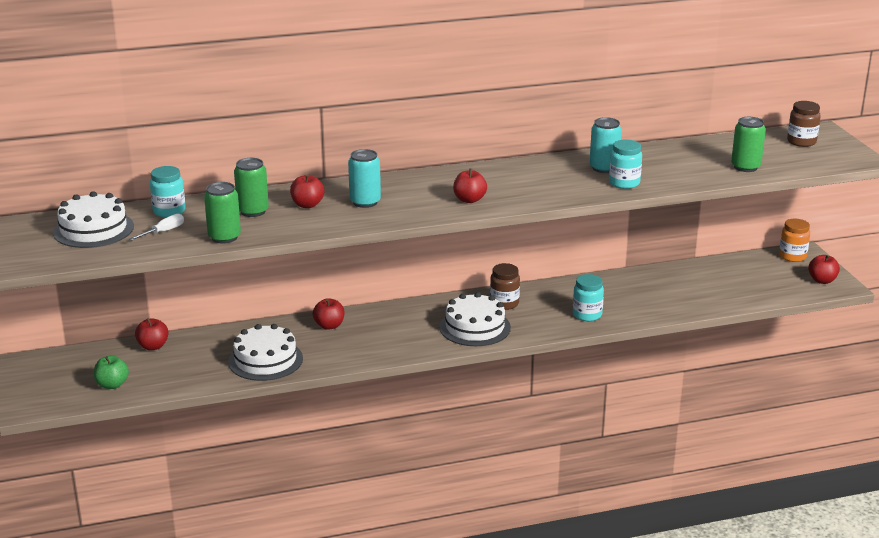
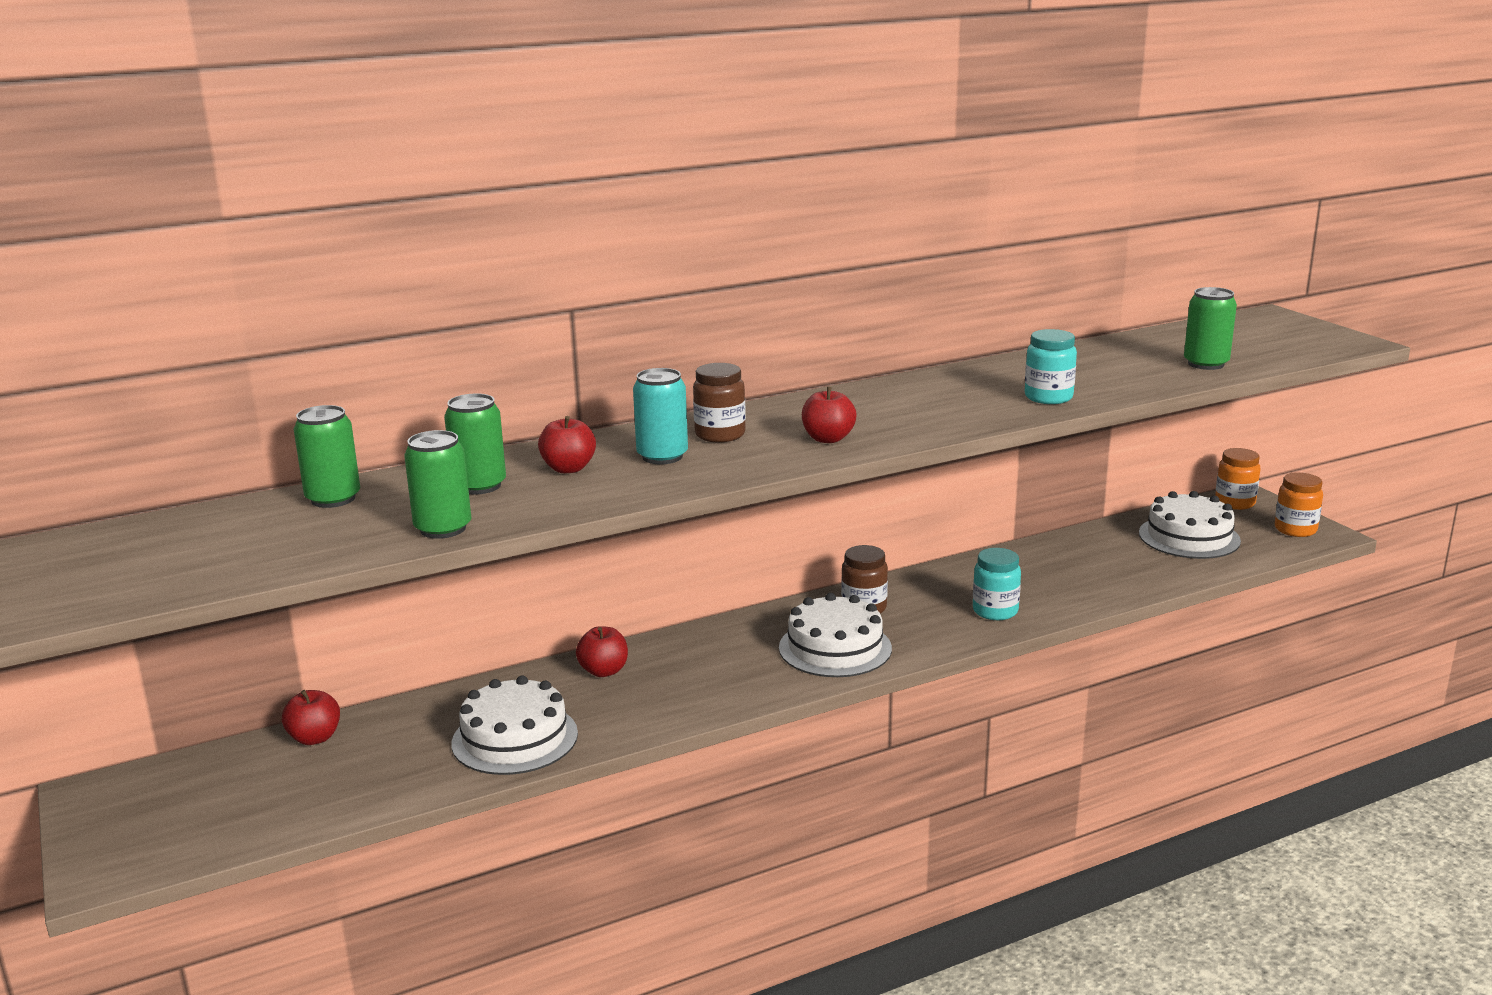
camera: 10 degrees left, 5 degrees down
(93, 229) = (201, 538): white cake -> white cake (1189, 537)
(112, 385) = (253, 813): green apple -> none
(163, 232) = (331, 530): white screwdriver -> none
(169, 211) = (333, 499): turquoise jar -> green can
(604, 168) = (1004, 381): turquoise can -> none
(801, 142) = (1255, 329): brown jar -> brown jar (720, 435)
(822, 280) = (1295, 530): red apple -> orange jar

